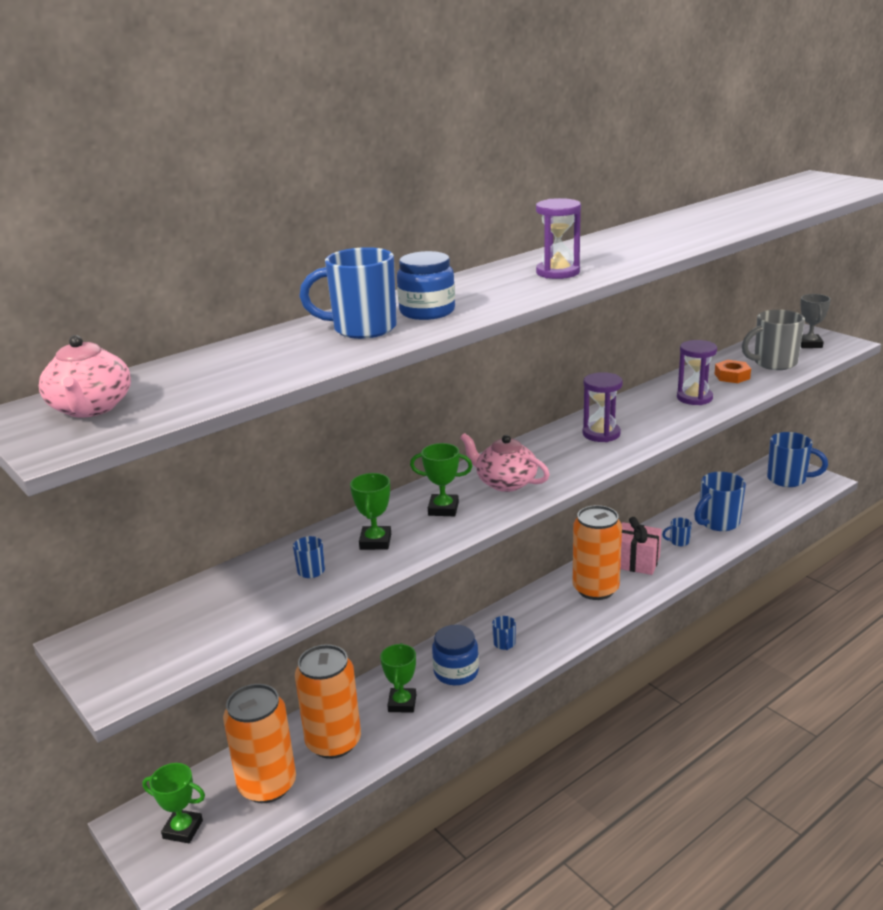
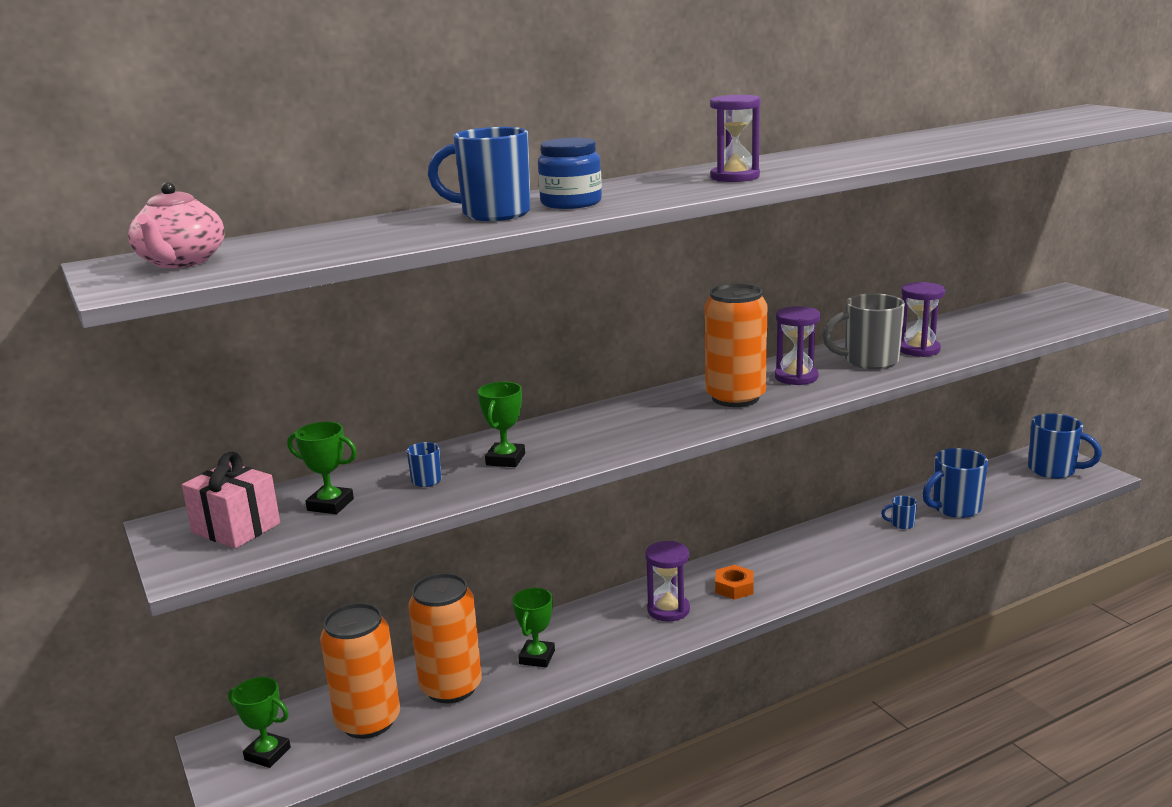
camera: 10 degrees right, 5 degrees down
(443, 509) = (591, 435): green trophy -> green trophy (330, 505)
(456, 672) = (606, 632): blue jar -> none
(504, 644) = (668, 610): blue mug -> purple hourglass
(505, 482) = (669, 415): pink teapot -> none
(595, 589) = (789, 564): orange can -> orange can (735, 398)
(636, 562) = (845, 541): pink gift -> pink gift (236, 528)
(732, 376) = (972, 331): orange nut -> orange nut (734, 587)
(773, 363) = (1027, 322): grey mug -> grey mug (869, 361)
(809, 344) = (1078, 306): grey trophy -> none

